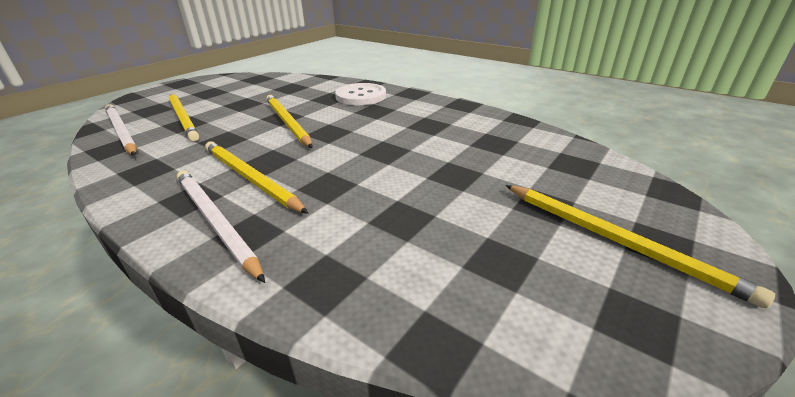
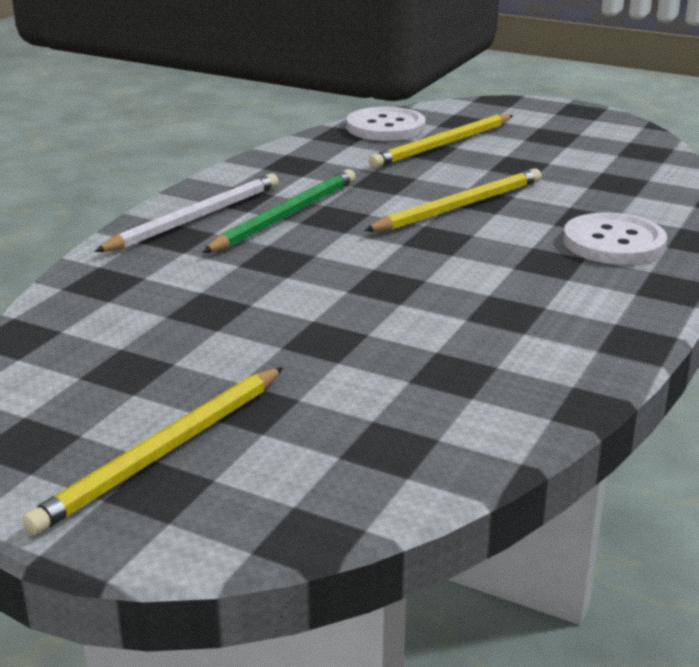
camera: 80 degrees right, 5 degrees down
(121, 132) = (385, 127): white pencil -> white button
(250, 178) = (286, 216): yellow pencil -> green pencil

